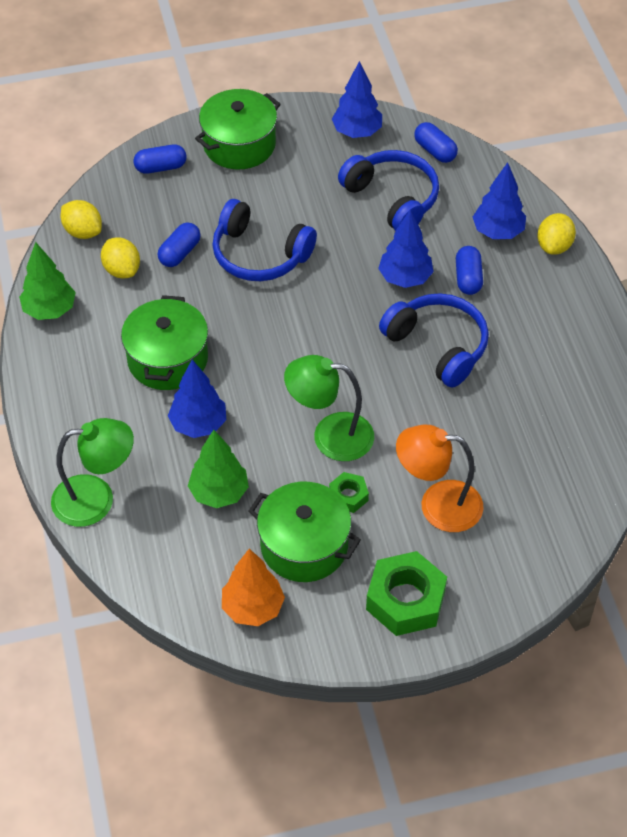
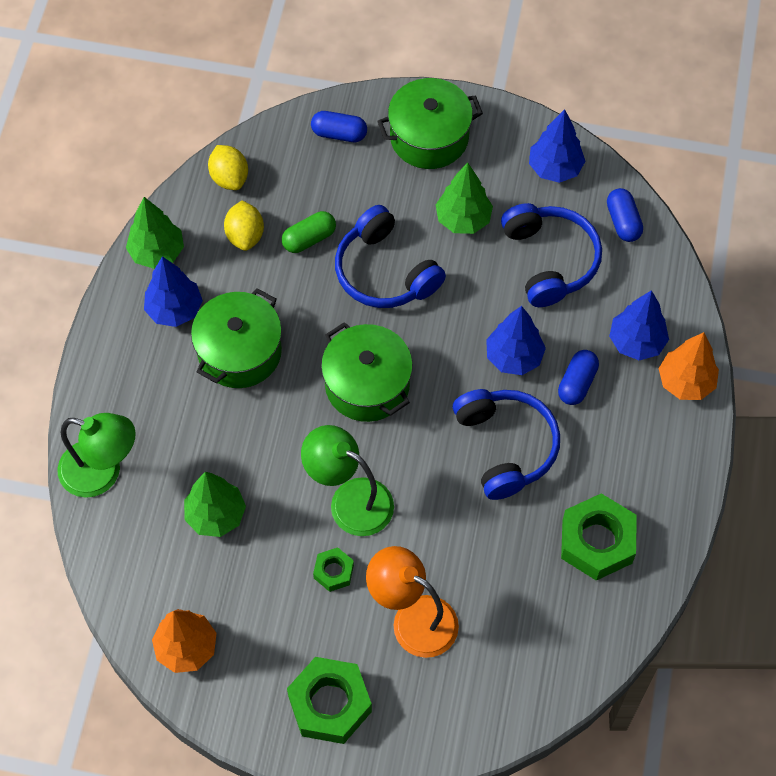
camera: 25 degrees right, 10 degrees up
(180, 253) = (309, 239): blue capsule -> green capsule
(198, 425) = (233, 435): blue tree -> blue tree (174, 310)
(303, 194) = (463, 219): none -> green tree
(304, 545) = (265, 605): green pot -> green pot (367, 384)
(554, 246) = (685, 382): yellow lemon -> orange tree
(554, 387) = (597, 542): none -> green nut

